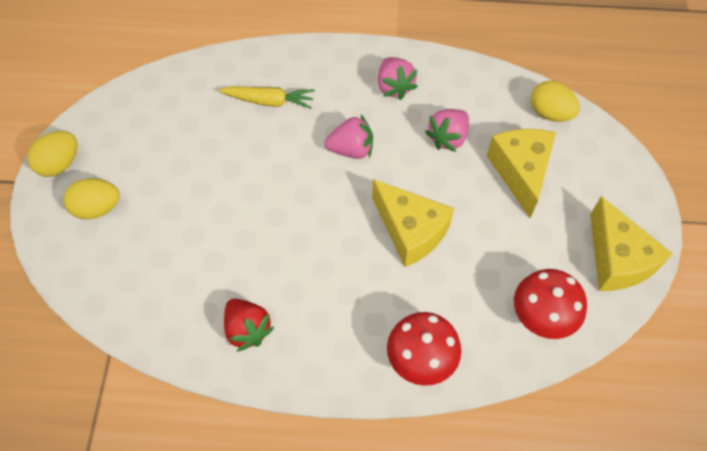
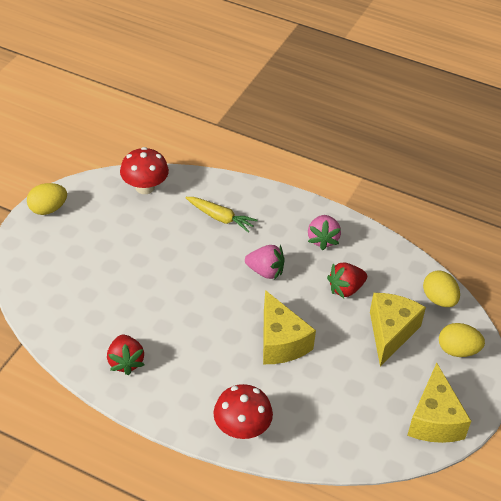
camera: 20 degrees right, 15 degrees down
(97, 208) = (60, 247): yellow egg -> yellow egg (457, 350)
(448, 138) = (345, 289): pink strawberry -> red strawberry
(542, 316) = (351, 435): red mushroom -> red mushroom (145, 187)

